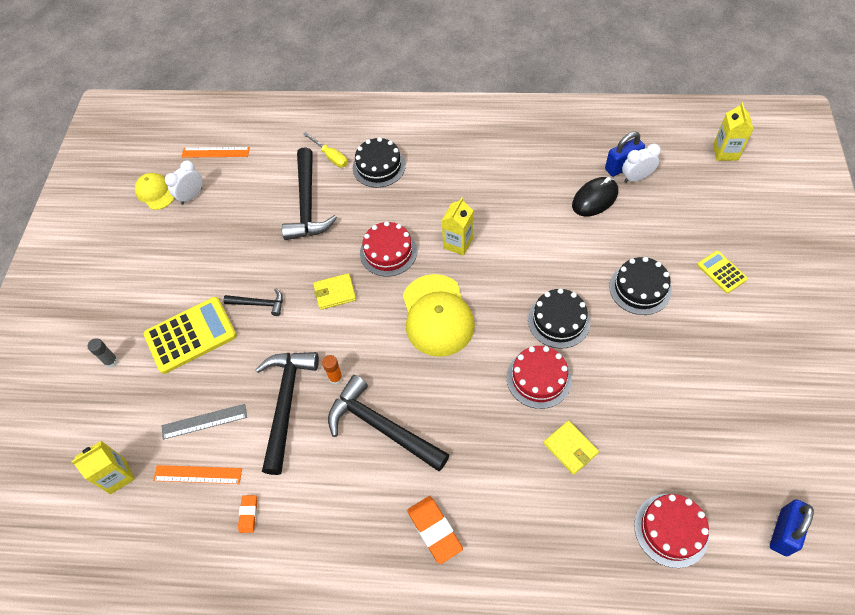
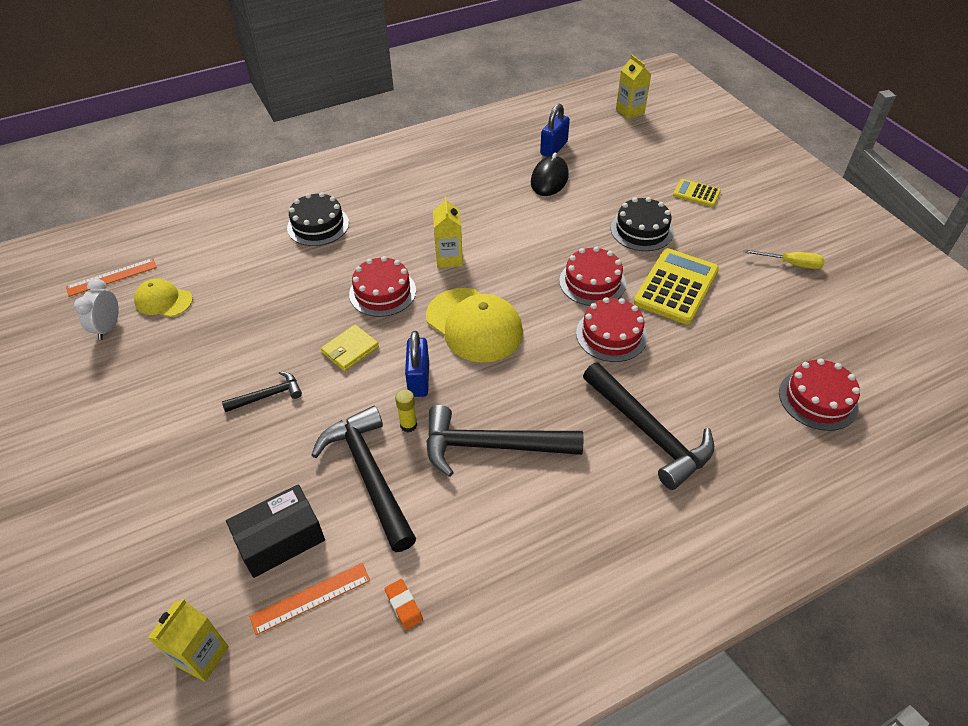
camera: 35 degrees left, 10 degrees down
(111, 361) = (108, 536): grey glue stick -> none
(155, 192) = (55, 342): yellow cap -> yellow cap (163, 300)
(191, 335) = (201, 461): yellow calculator -> yellow calculator (676, 287)
(204, 421) = (280, 539): grey ruler -> black box
(307, 204) = (260, 284): black hammer -> black hammer (648, 432)
(330, 156) = (257, 235): yellow screwdriver -> yellow screwdriver (791, 264)
(336, 378) = (408, 425): orange glue stick -> yellow glue stick
(434, 530) = (616, 511): orange eraser -> none
(558, 320) = (592, 282): black cake -> red cake
(570, 448) = (684, 377): yellow wallet -> none
(636, 178) = (572, 152): white clock -> none
(783, 532) = (899, 357): blue padlock -> blue padlock (419, 379)

